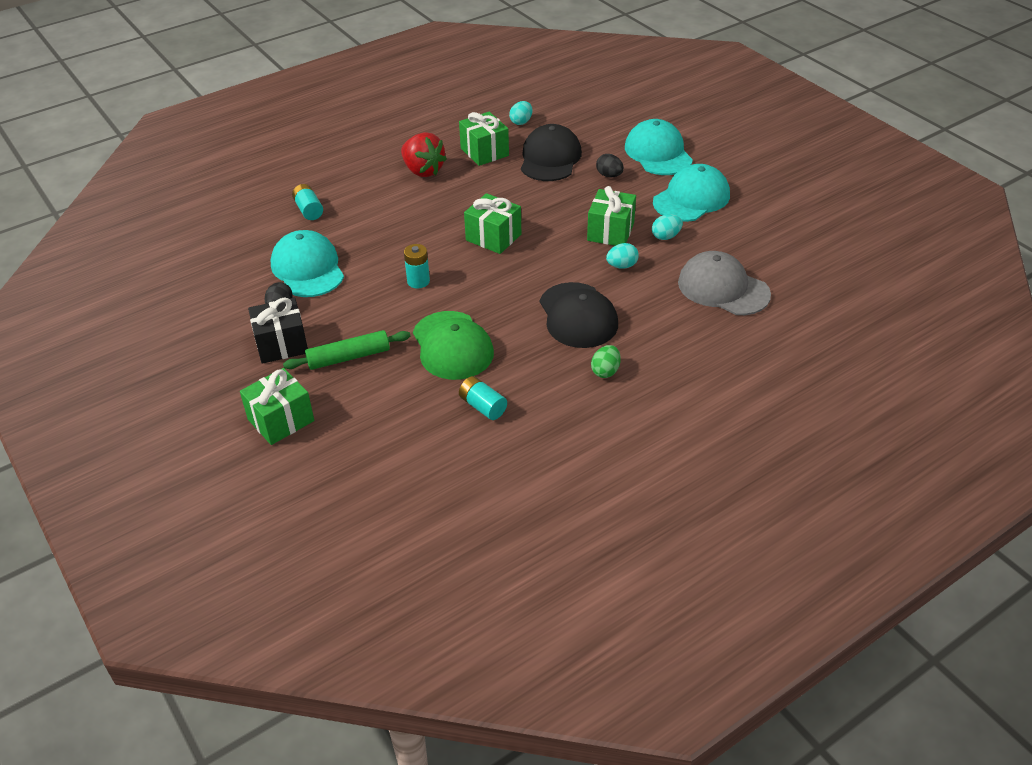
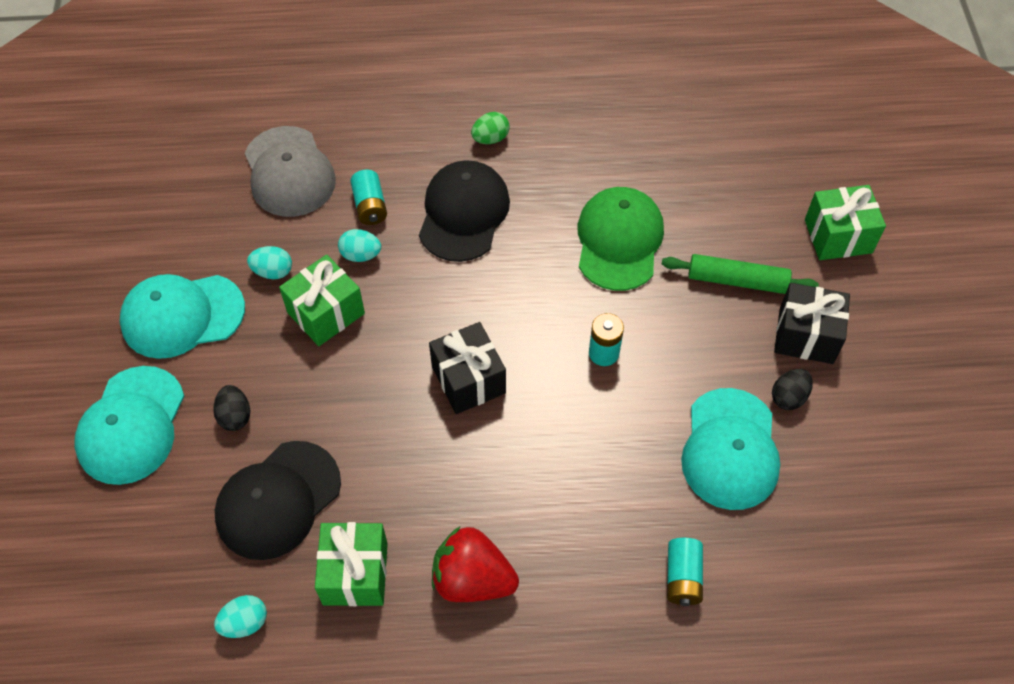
camera: 150 degrees left, 15 degrees up
(423, 171) = (472, 579): red strawberry -> red strawberry turned 60 degrees counterclockwise
(483, 406) = (632, 158): turquoise battery -> turquoise battery (370, 206)
(493, 237) = (468, 380): green gift -> black gift

